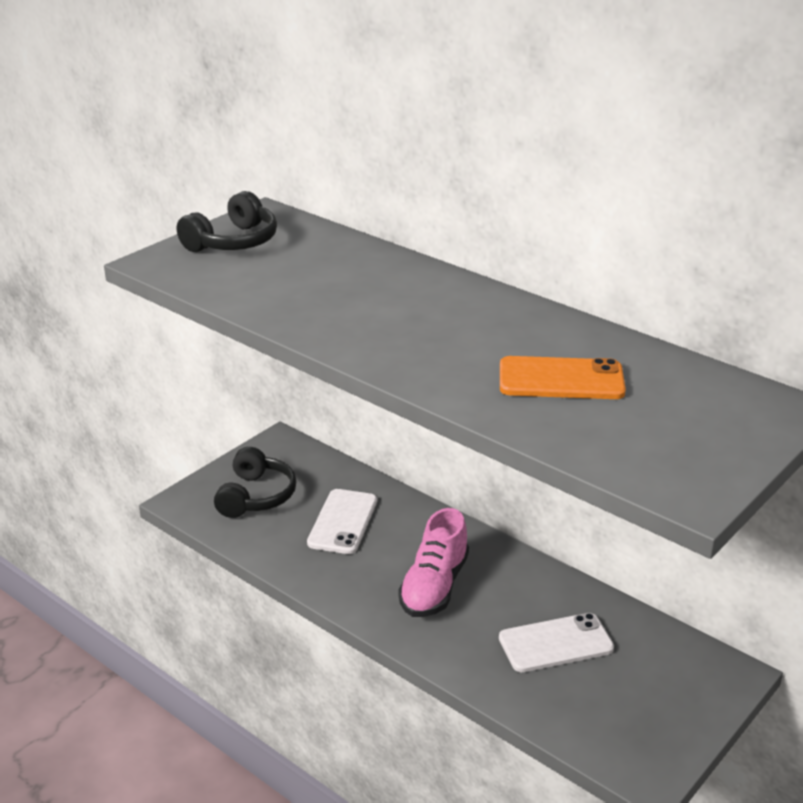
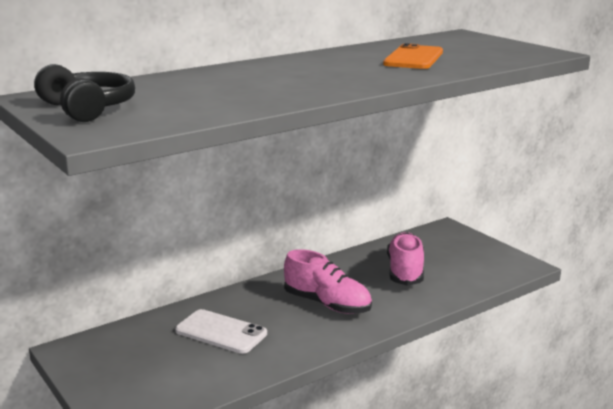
camera: 75 degrees left, 10 degrees down
(256, 496) = (148, 373): black headphones -> none
(555, 643) = (405, 271): white phone -> pink shoe

